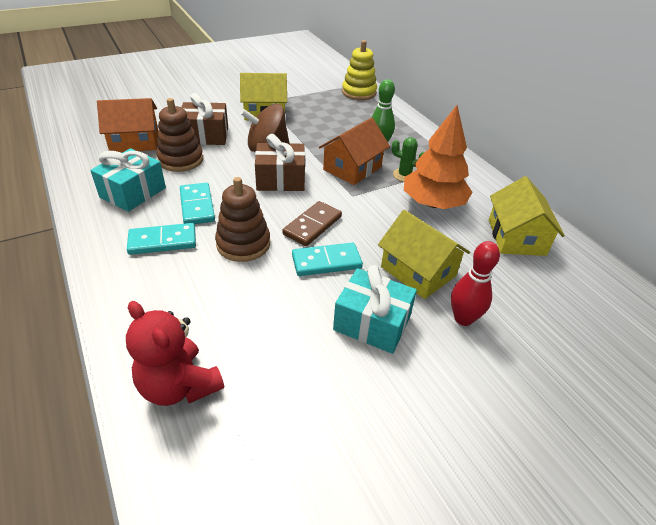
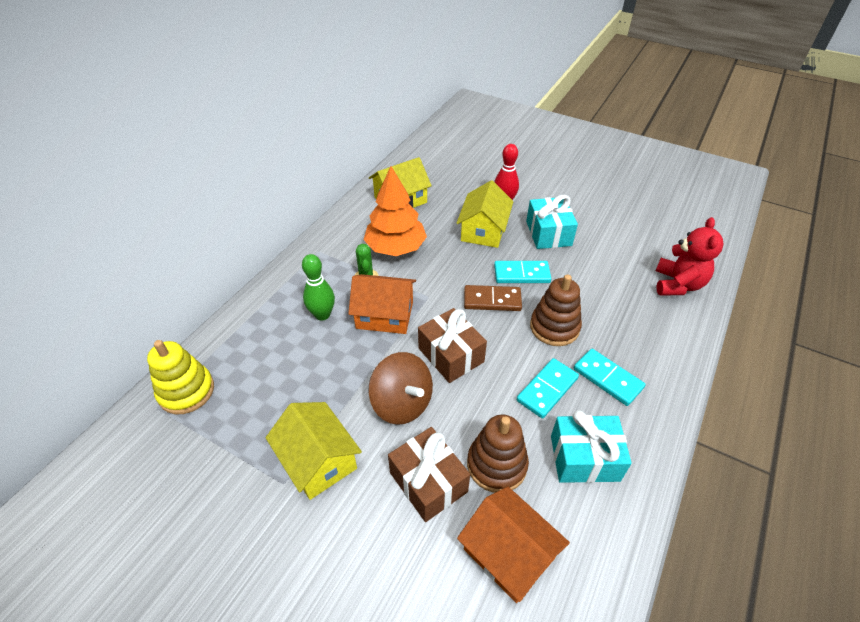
camera: 120 degrees left, 5 degrees up
(326, 261) = (521, 274): turquoise domino -> turquoise domino turned 45 degrees counterclockwise

